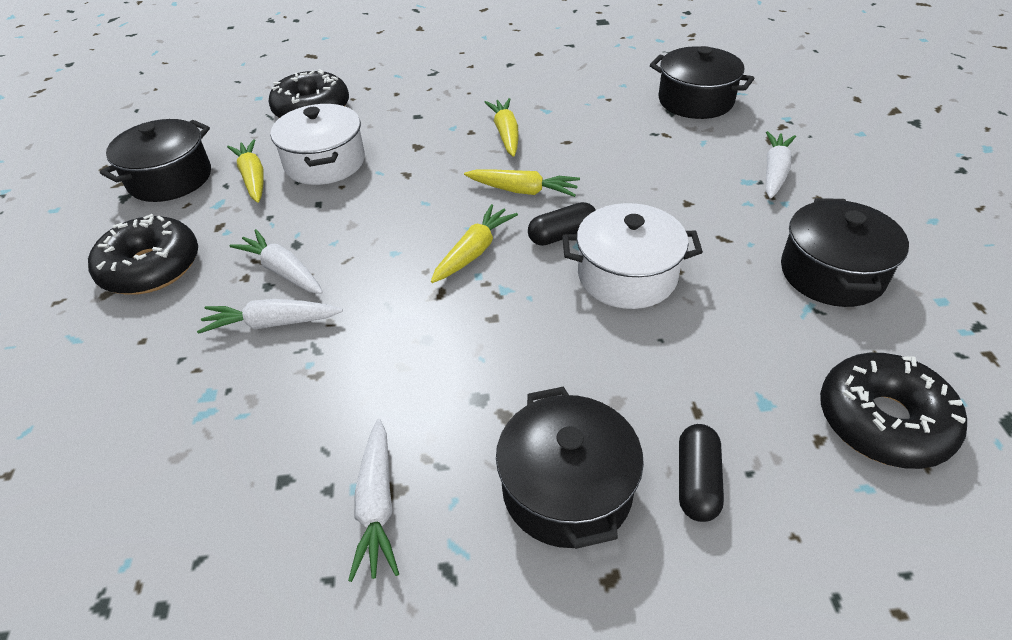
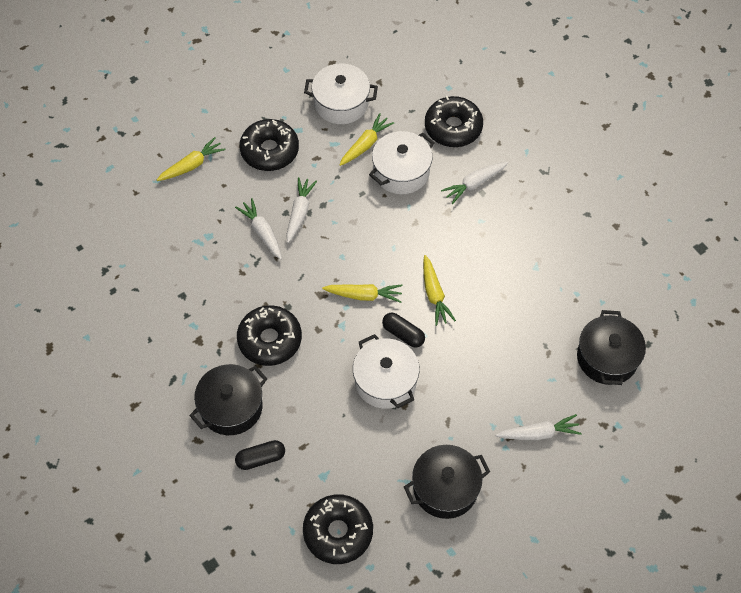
camera: 60 degrees right, 15 degrees up
(170, 179) = (341, 103): black pot -> white pot
(377, 505) = (188, 338): white carrot -> white carrot (474, 184)
(469, 383) = (270, 340): none -> black donut
(506, 134) = (491, 256): yellow carrot -> yellow carrot (192, 165)

